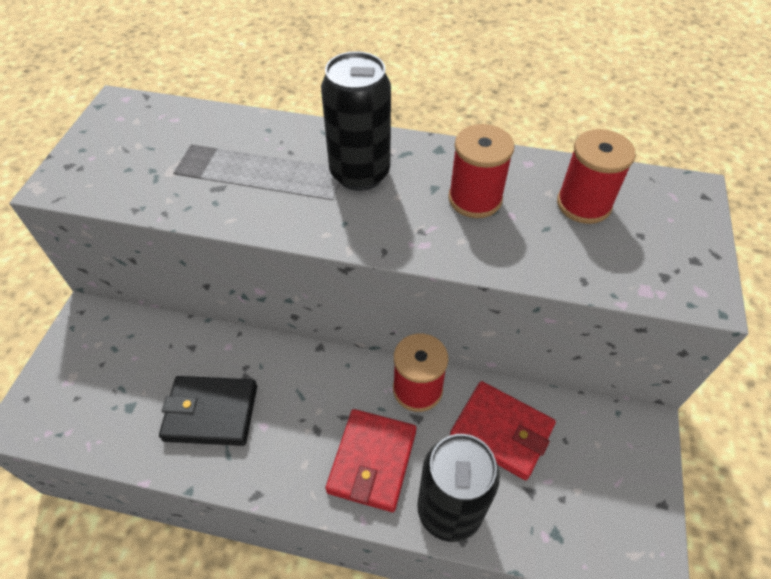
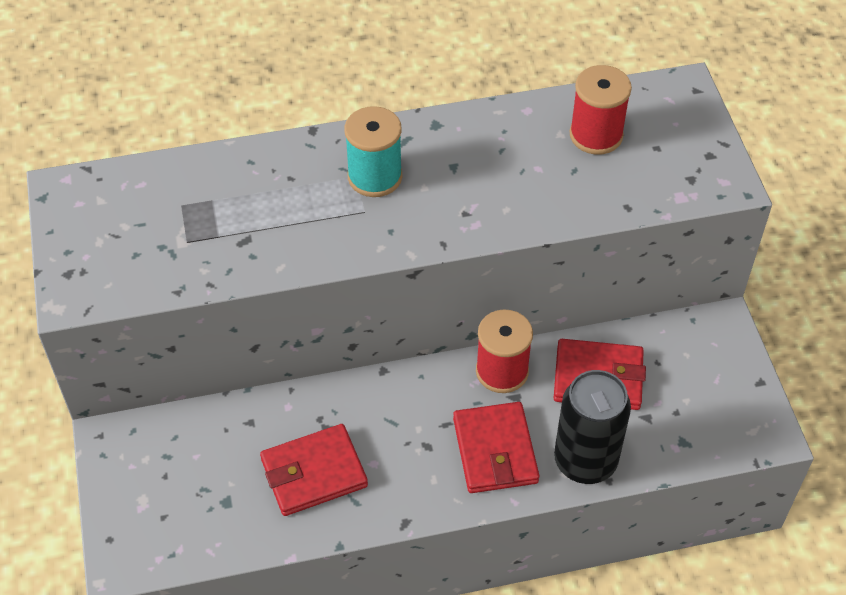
camera: 25 degrees left, 0 degrees up
(211, 413) = (314, 473): black wallet -> red wallet
(360, 174) = (375, 177): black can -> turquoise spool
(475, 199) = (497, 164): red spool -> none

